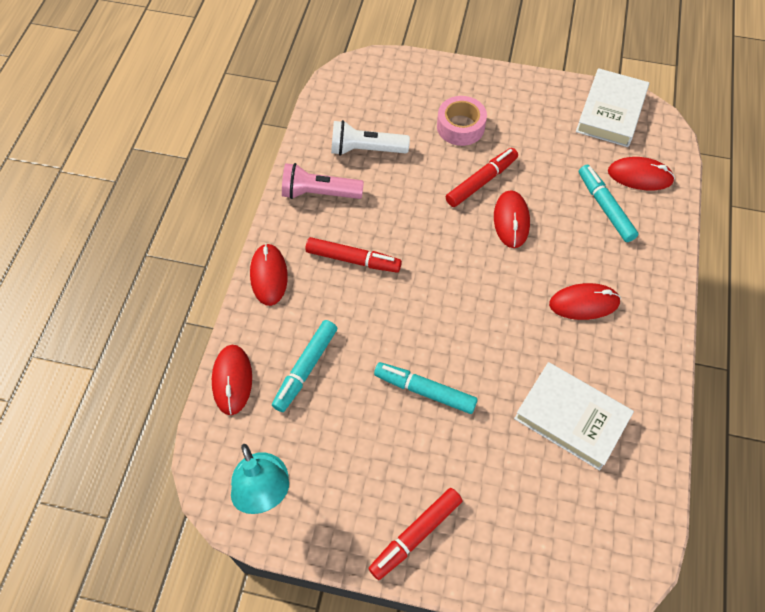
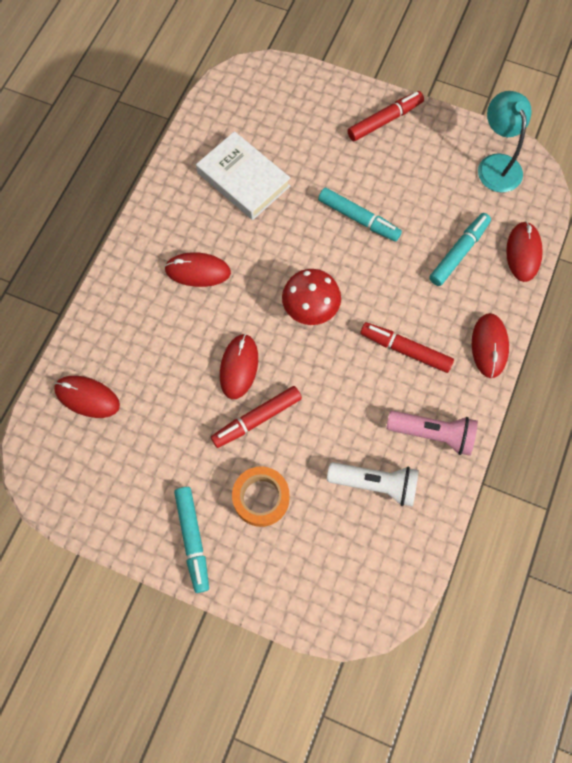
camera: 170 degrees left, 10 degrees up
(456, 283) = (310, 309): none -> red mushroom
(460, 127) = (261, 498): pink tape -> orange tape
(605, 207) = (139, 366): turquoise marker -> turquoise marker (193, 539)
(611, 112) = (82, 489): white book -> none

